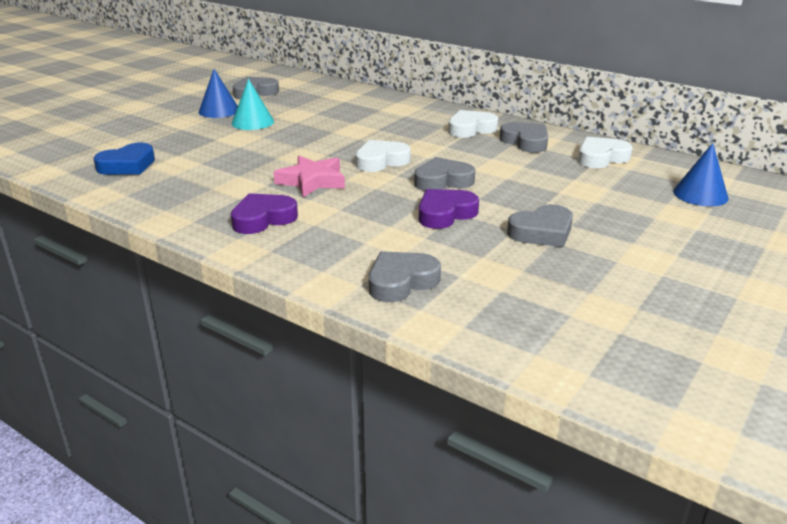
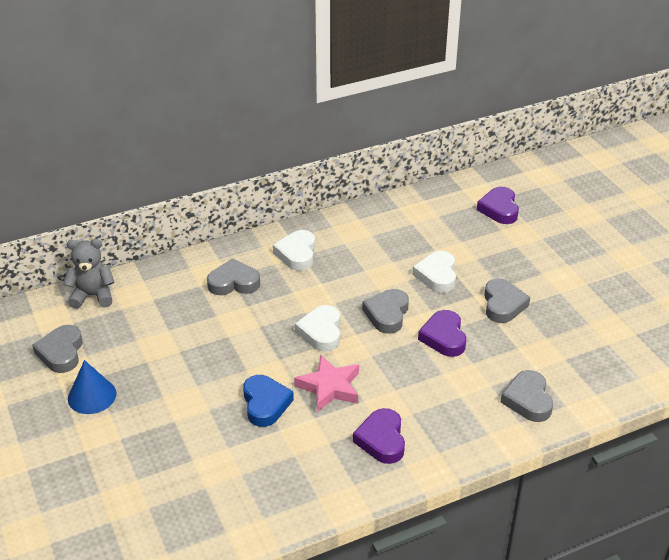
camera: 60 degrees left, 10 degrees up
(127, 165) = (190, 503): blue heart -> blue heart (265, 404)
(252, 122) = (151, 381): turquoise cone -> none
(325, 85) = (93, 296): none -> grey teddy bear
(525, 142) = (349, 238): grey heart -> grey heart (234, 282)
(601, 158) = (410, 218): white heart -> white heart (437, 275)
(700, 194) = (499, 209): blue cone -> purple heart

